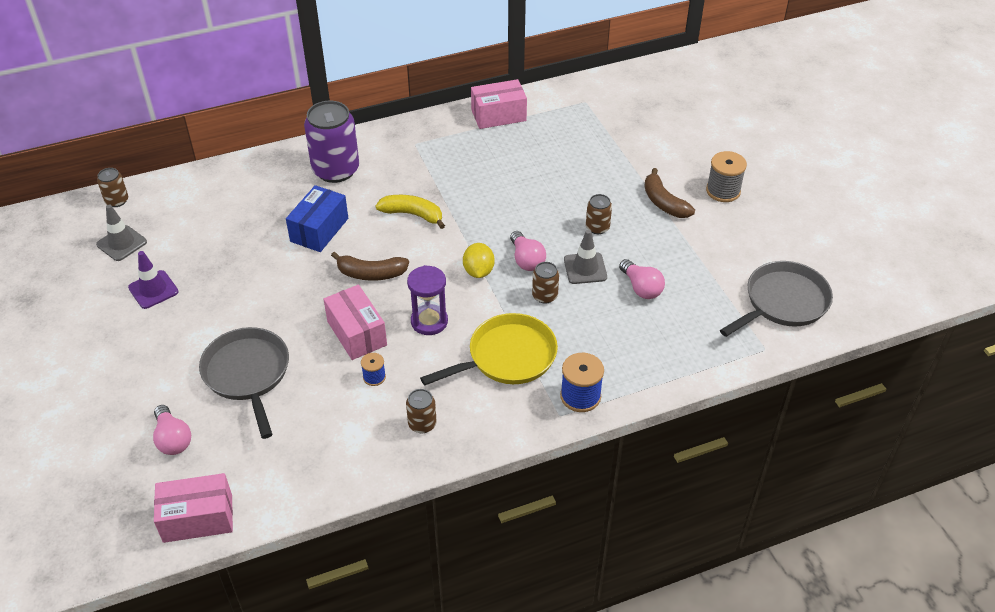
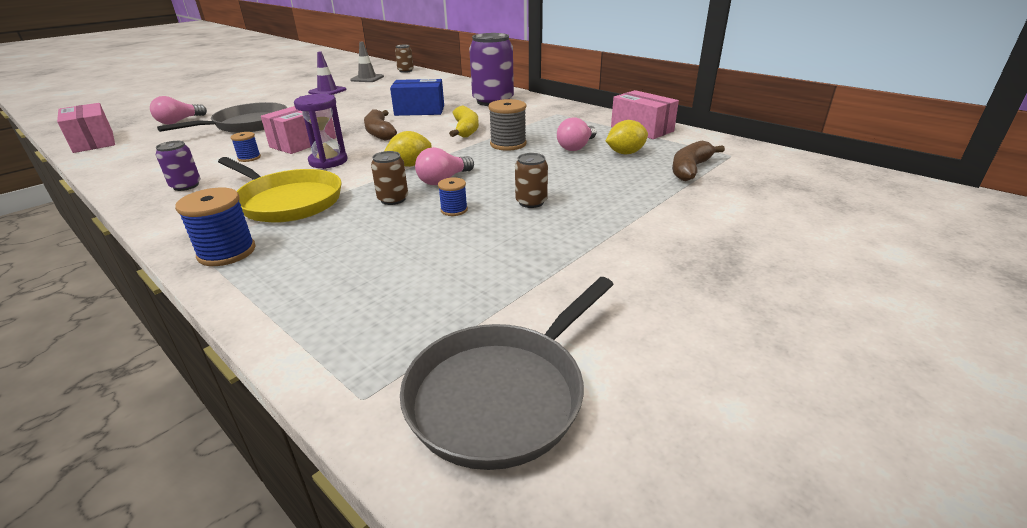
camera: 65 degrees right, 15 degrees down
(422, 424) = (186, 186): brown can -> purple can
(543, 147) = (625, 153): none -> yellow lemon
(585, 268) = (454, 210): grey traffic cone -> blue spool
(641, 288) = (444, 250): pink light bulb -> pink light bulb (576, 147)
(664, 202) = (625, 231): brown banana -> brown banana (690, 169)
(723, 191) = (712, 269): grey spool -> grey spool (508, 144)
(783, 302) = (502, 394): grey pan -> grey pan turned 105 degrees clockwise

